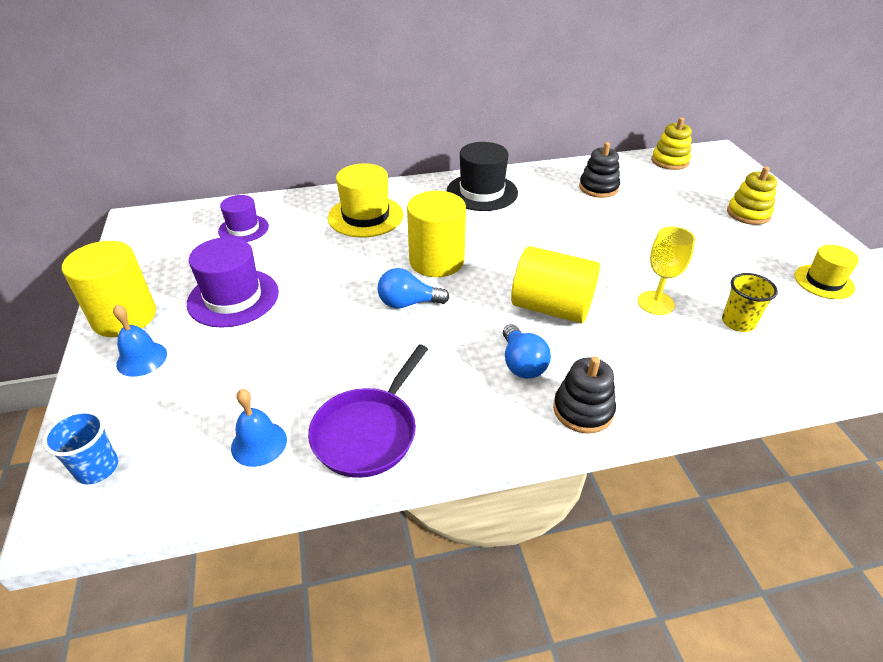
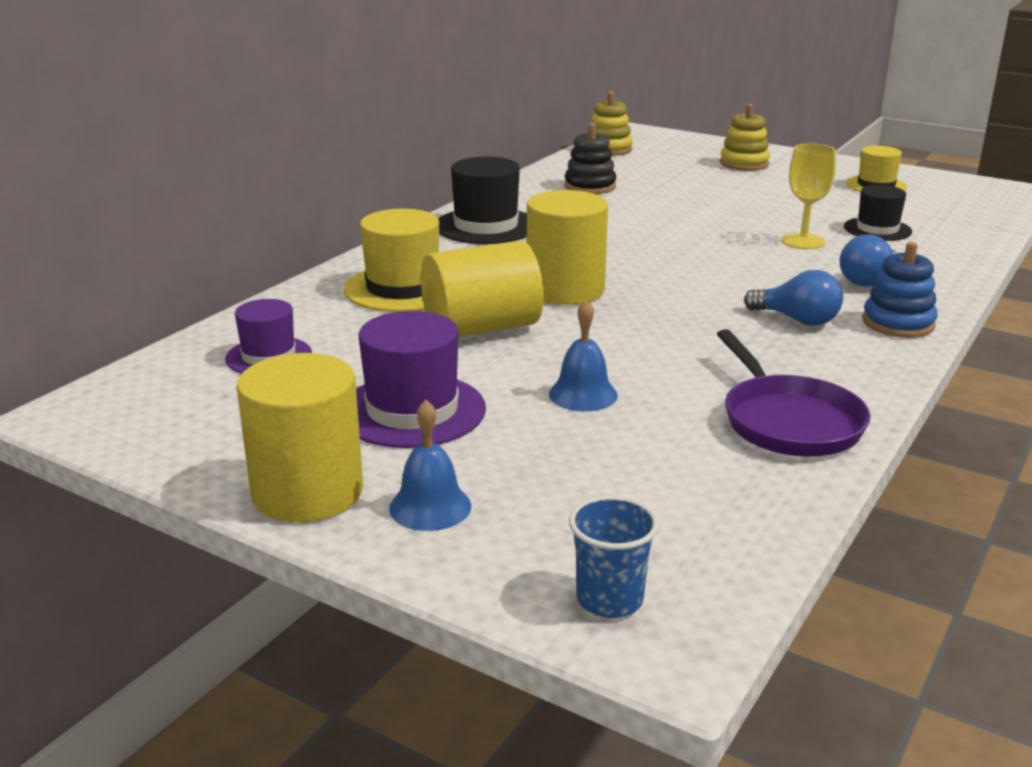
camera: 45 degrees left, 15 degrees down
(259, 443) = (719, 483): blue bell -> blue bell (583, 394)
(408, 303) = (612, 329): blue light bulb -> blue light bulb (868, 281)
(551, 307) = (737, 277): yellow cylinder -> yellow cylinder (481, 328)
(583, 410) = (898, 323): black stacking toy -> blue stacking toy
(738, 322) = (877, 229): yellow cup -> black hat

